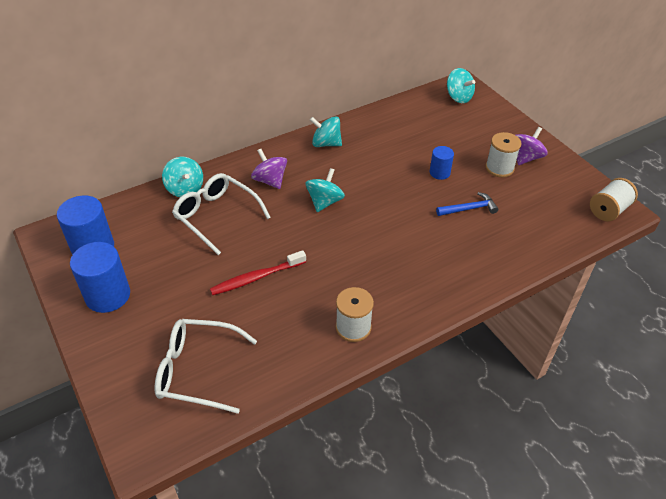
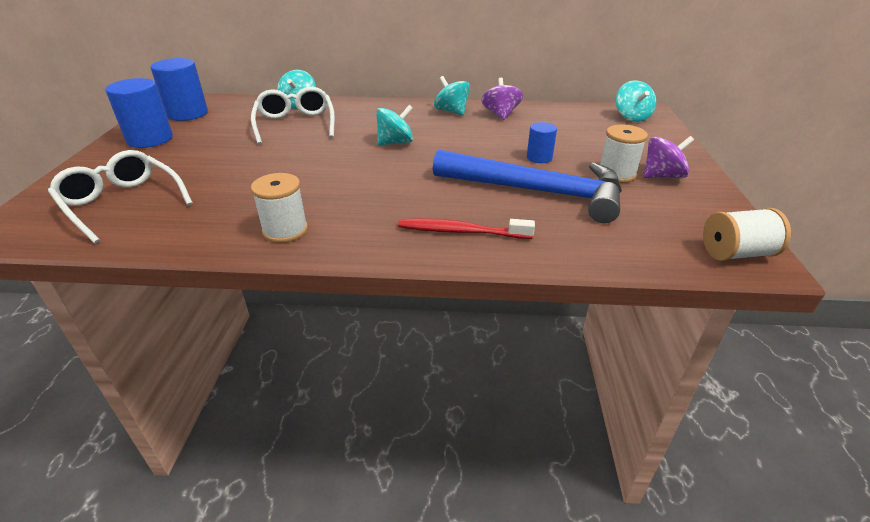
camera: 35 degrees right, 10 degrees down
(256, 278) = (263, 167): red toothbrush -> red toothbrush (461, 231)
(270, 180) = (369, 118): purple spinning top -> purple spinning top (500, 114)
(469, 209) = (537, 191): blue hammer -> blue hammer, size x2.40

